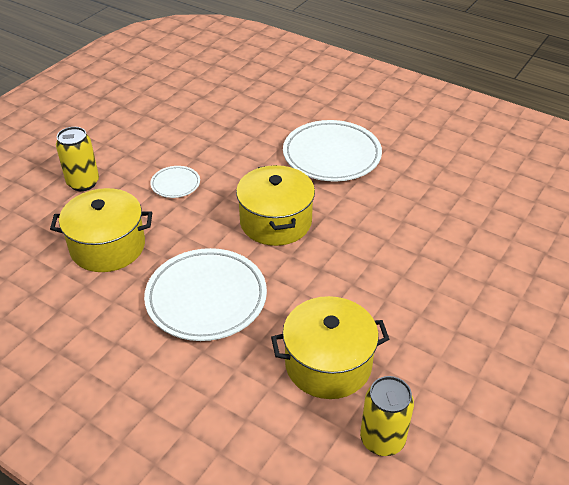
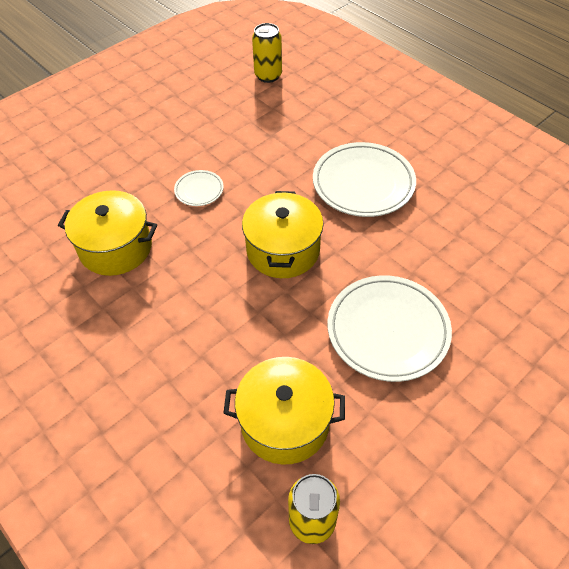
camera: 15 degrees right, 10 degrees up
(83, 183) = (114, 174): yellow can -> yellow can (268, 75)
(206, 298) = (190, 323): white plate -> white plate (387, 330)

